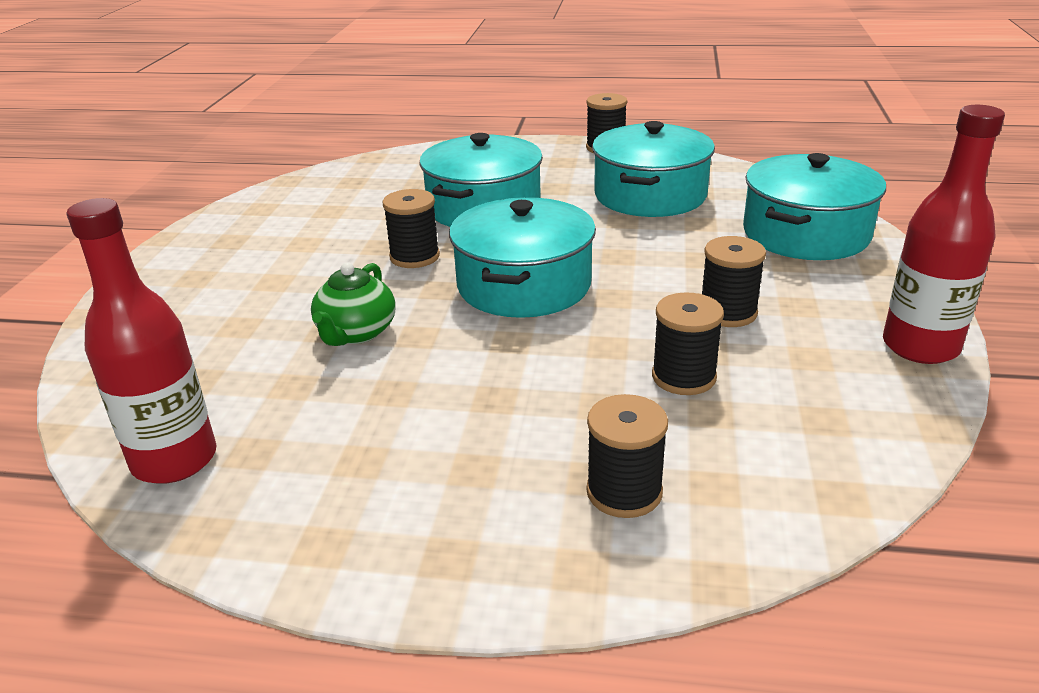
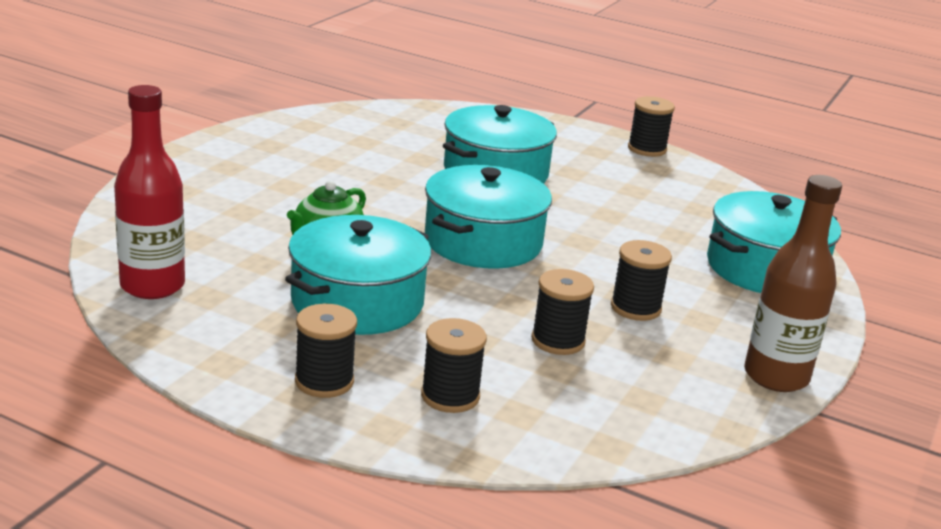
camera: 15 degrees right, 5 degrees down
(414, 257) = (409, 197): black spool -> black spool (324, 381)
(650, 195) = (652, 200): turquoise pot -> turquoise pot (357, 302)
(920, 347) = (776, 376): red bottle -> brown bottle

